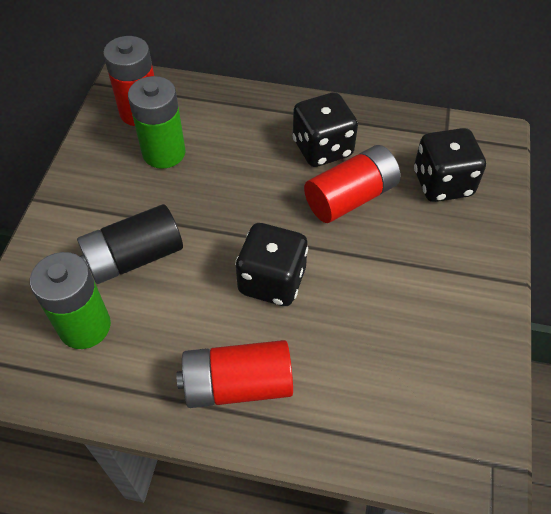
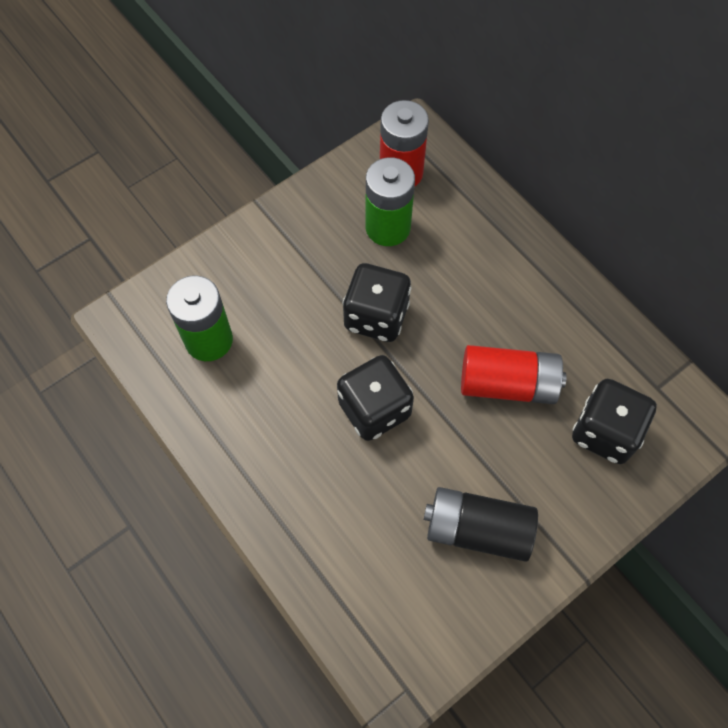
camera: 40 degrees right, 10 degrees up
(134, 257) = (287, 308): black battery -> black battery (477, 529)
(237, 384) = (276, 472): red battery -> none
(322, 148) = (527, 319): black dice -> black dice (376, 316)

